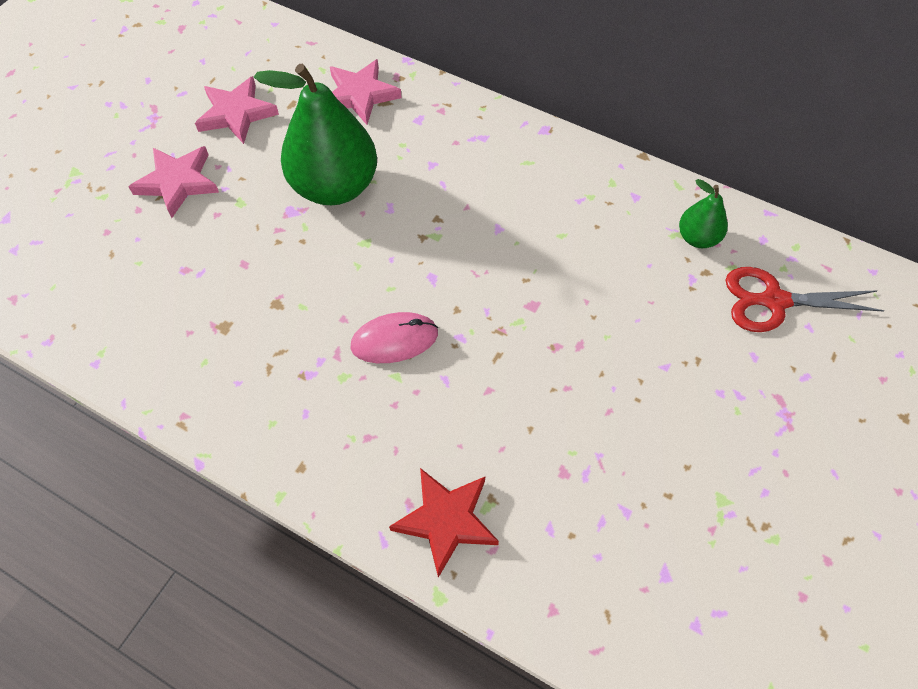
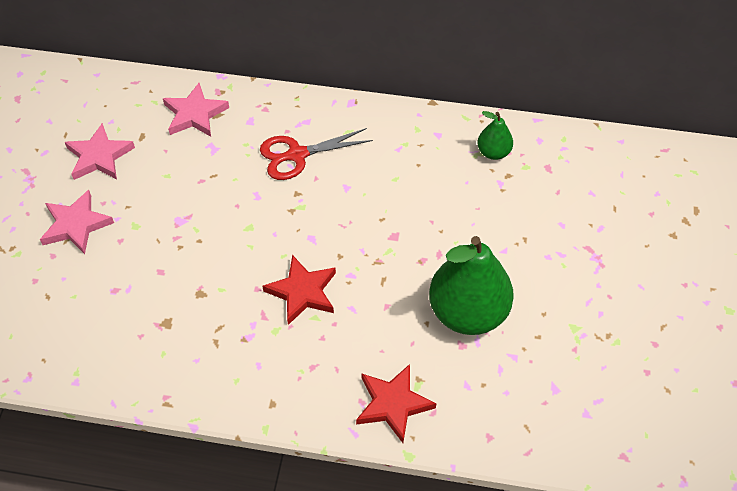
camera: 20 degrees left, 5 degrees down
(335, 186) = (206, 192): green pear -> green pear (467, 312)
(394, 340) = (302, 292): pink mouse -> red star
(773, 301) = (561, 182): red scissors -> red scissors (296, 155)

